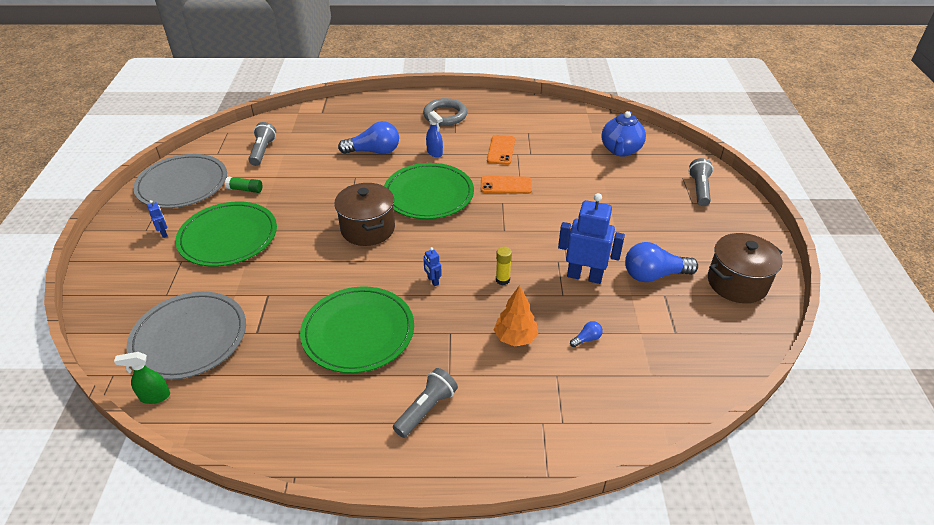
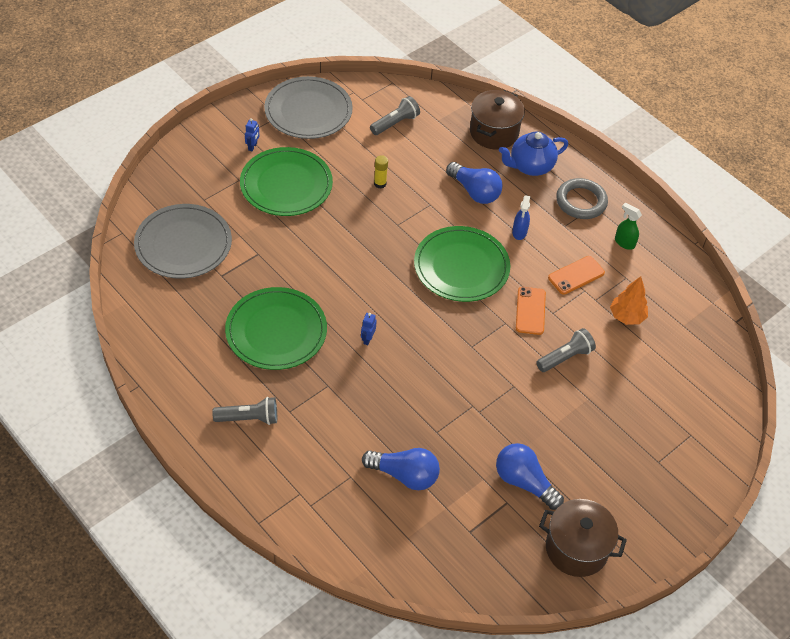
camera: 45 degrees right, 10 degrees up
(154, 396) = (127, 268): green spray bottle -> green spray bottle (624, 243)
(245, 189) = (342, 151): green glue stick -> none
(368, 229) = (380, 258): brown pot -> brown pot (494, 132)
(502, 280) = (413, 382): yellow glue stick -> yellow glue stick (380, 183)
(506, 185) = (530, 311): orange phone -> orange phone turned 45 degrees clockwise
(515, 338) = (361, 428): orange tree -> orange tree (627, 316)
(584, 276) = (473, 434): blue robot -> none
(586, 339) = (404, 475): blue light bulb -> blue light bulb, size x2.27
(620, 150) = (679, 364): blue teapot -> blue teapot (530, 166)
(699, 189) = (685, 458): grey flashlight -> grey flashlight (565, 357)

